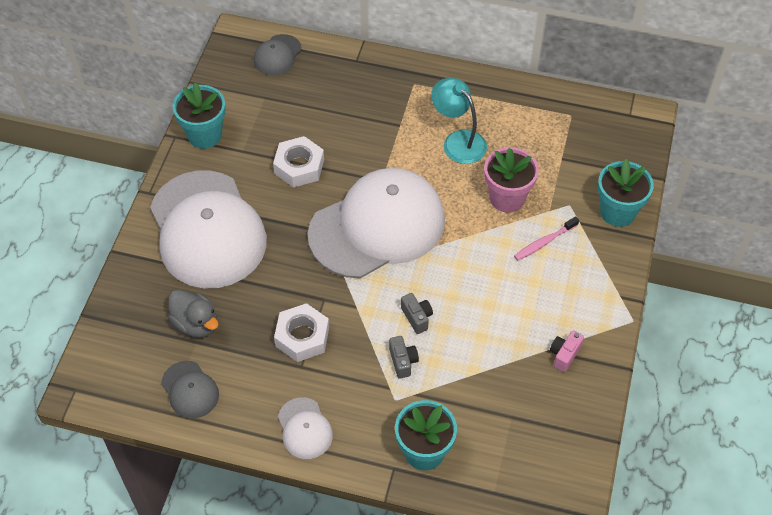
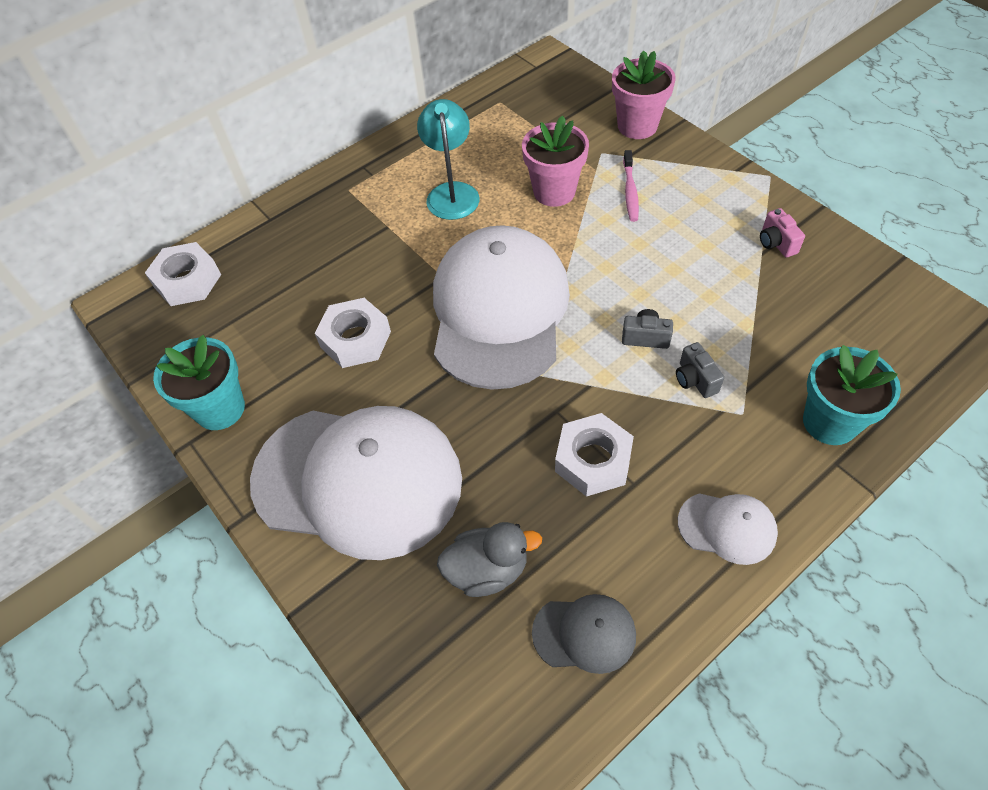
camera: 50 degrees left, 0 degrees up
(277, 55) = (187, 281): grey cap -> white nut
(403, 361) = (695, 380): grey camera -> grey camera turned 135 degrees counterclockwise
(458, 141) = (452, 192): turquoise lamp -> turquoise lamp turned 90 degrees clockwise
(617, 212) = (637, 126): turquoise flower pot -> pink flower pot

